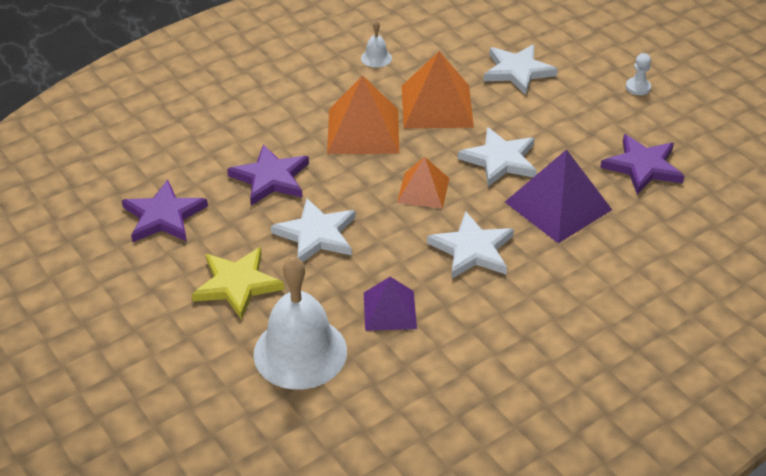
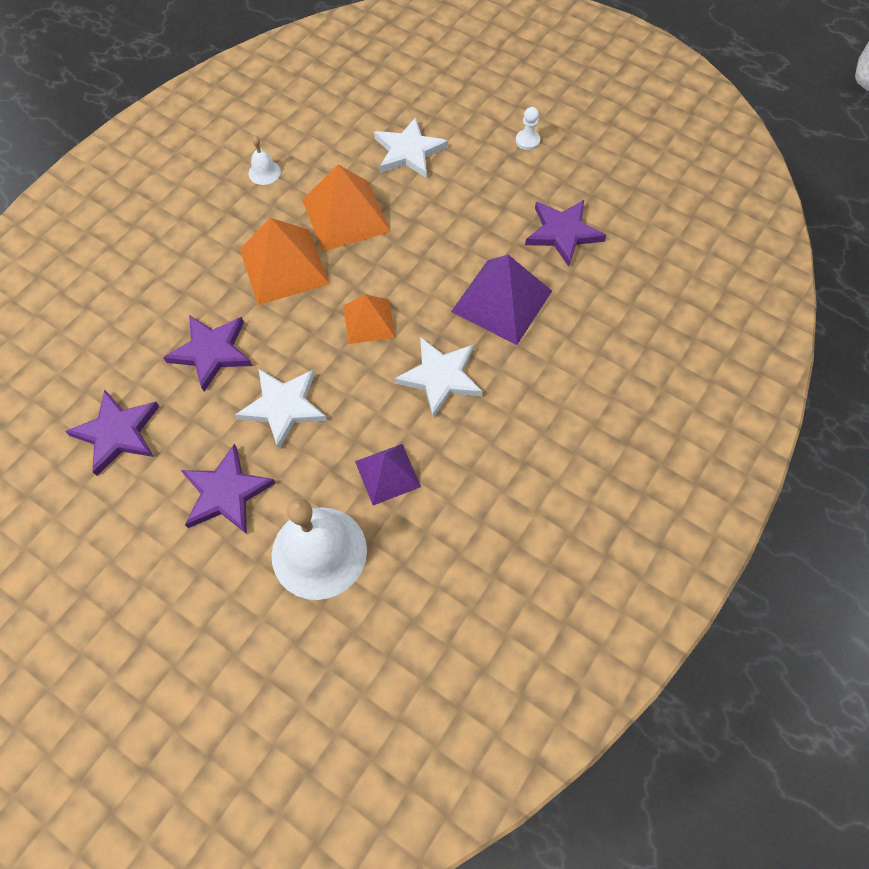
camera: 20 degrees left, 20 degrees up
(237, 284) = (226, 493): yellow star -> purple star
(500, 160) = (429, 263): white star -> none

